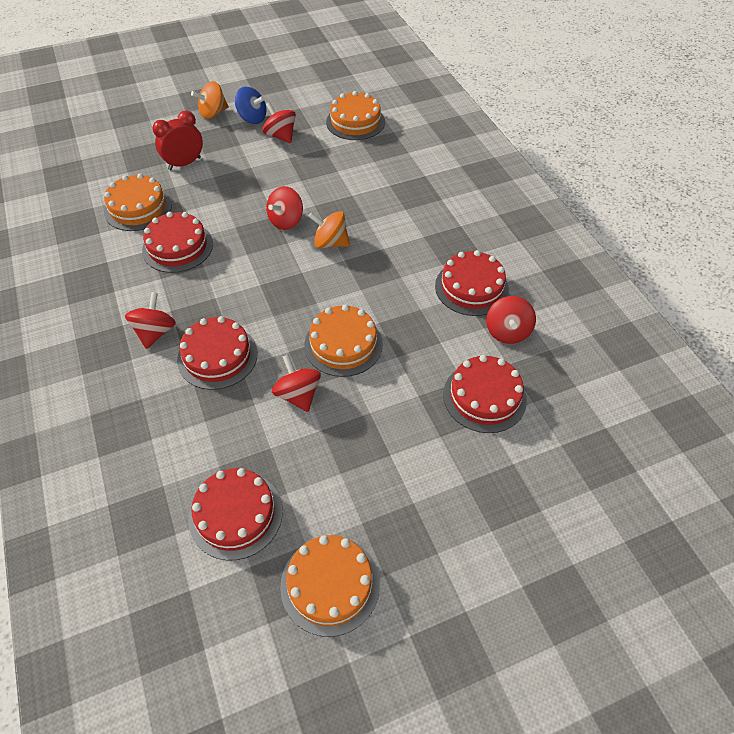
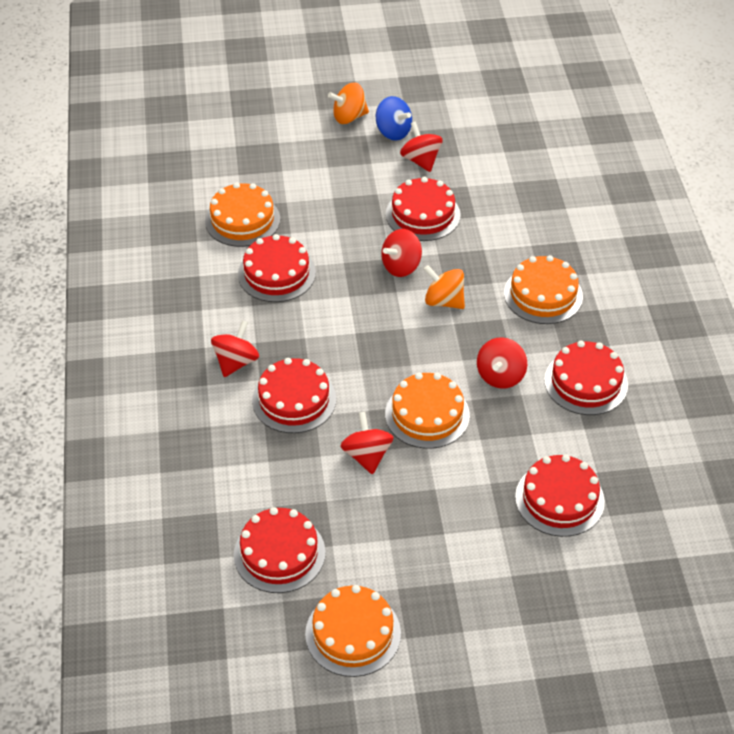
camera: 15 degrees right, 5 degrees down
(184, 163) = (303, 176): red clock -> none
(293, 177) = (423, 214): none -> red cake
(355, 122) = (514, 157): orange cake -> orange cake (543, 295)
(507, 332) = (608, 438): red spinning top -> red spinning top (500, 376)

